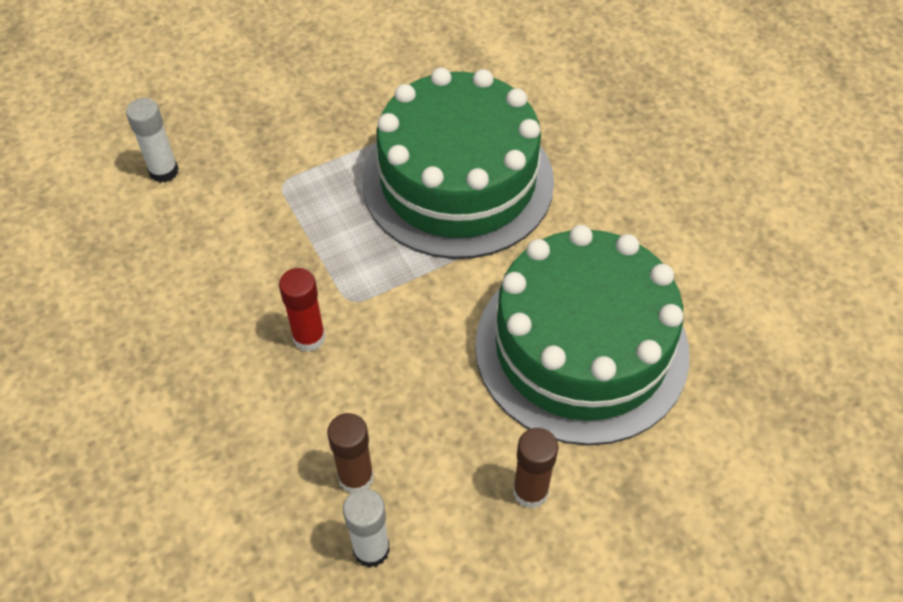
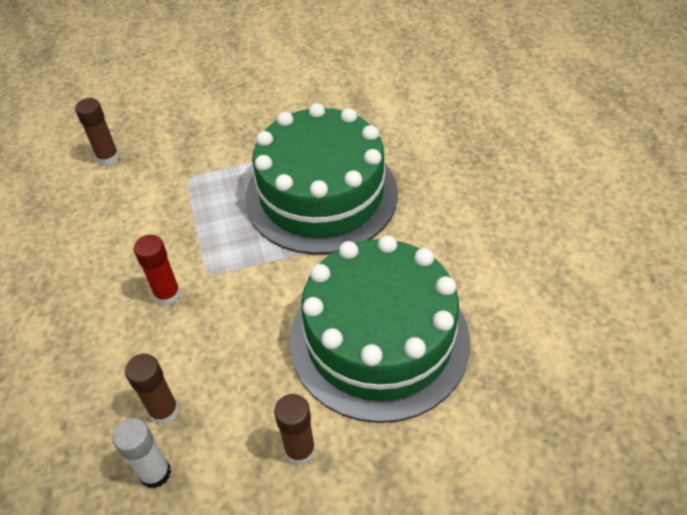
camera: 15 degrees right, 5 degrees down
(164, 171) = (108, 158): white glue stick -> brown glue stick

